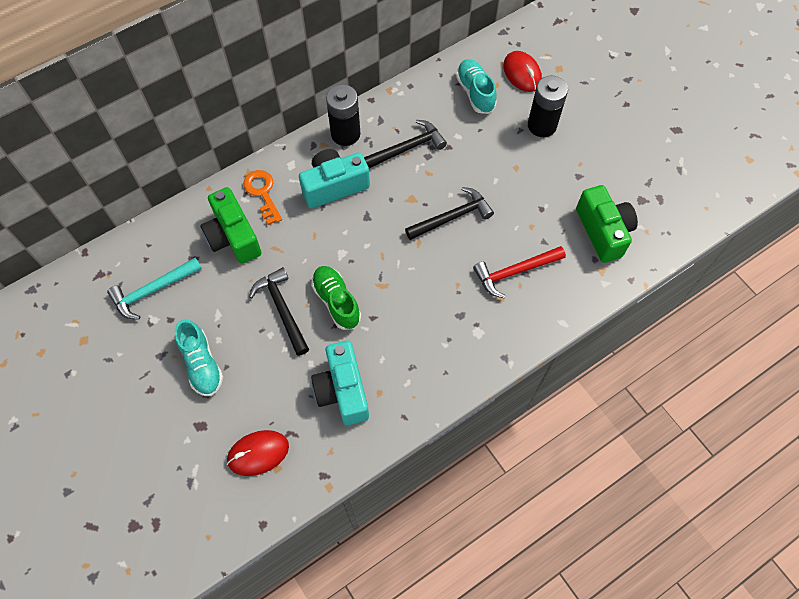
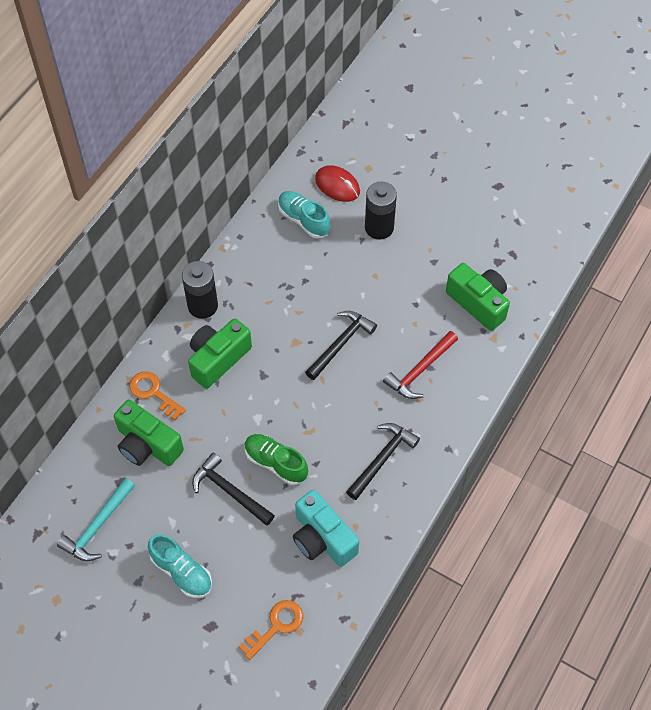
camera: 25 degrees left, 5 degrees down
(258, 453) = (276, 626): red mouse -> orange key
(334, 186) = (218, 359): turquoise camera -> green camera
(407, 148) = (267, 297): black hammer -> black hammer (382, 459)

